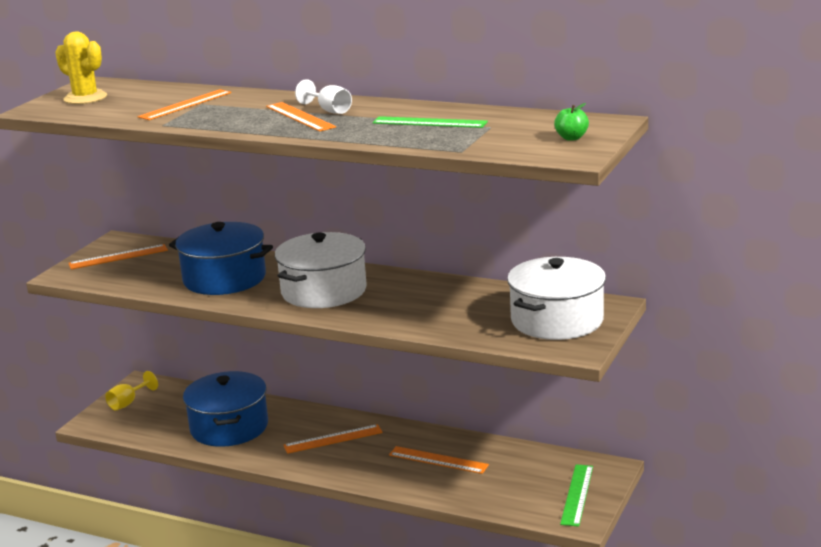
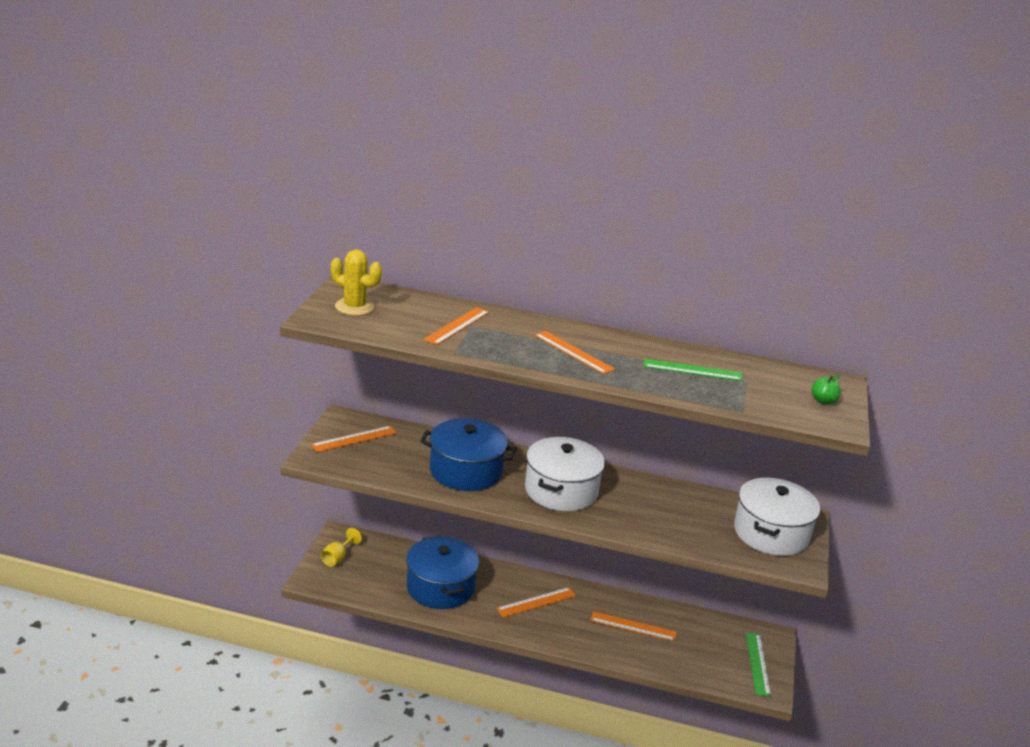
camera: 15 degrees left, 5 degrees up
(329, 110) = (594, 345): white goblet -> none

